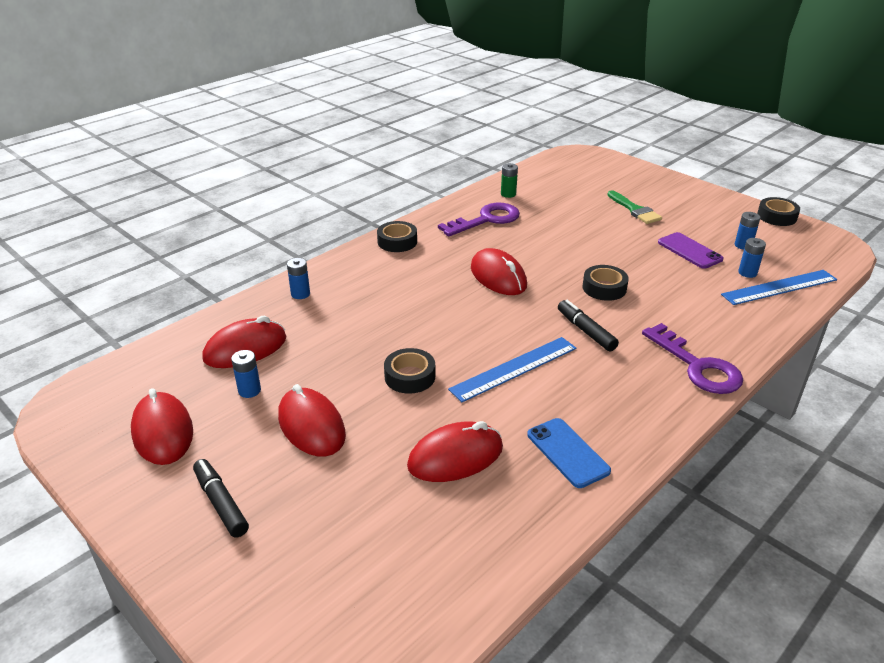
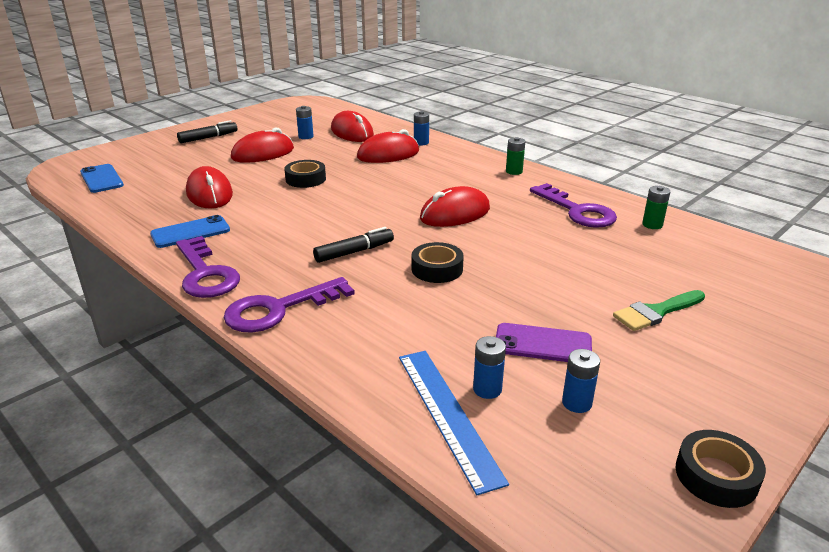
camera: 90 degrees right, 5 degrees down
(163, 432) = (274, 121): red mouse -> red mouse (388, 154)
(396, 606) = (101, 179): none -> blue phone
(397, 242) = (514, 171): black tape -> green battery
(514, 368) = (304, 216): blue ruler -> none
(655, 422) = (205, 274): none -> purple key
(689, 251) = (542, 344): purple phone -> purple phone turned 45 degrees clockwise

